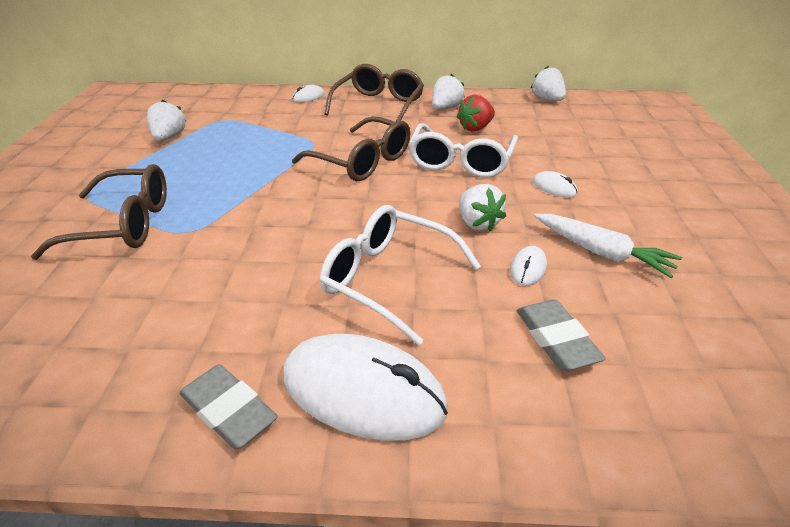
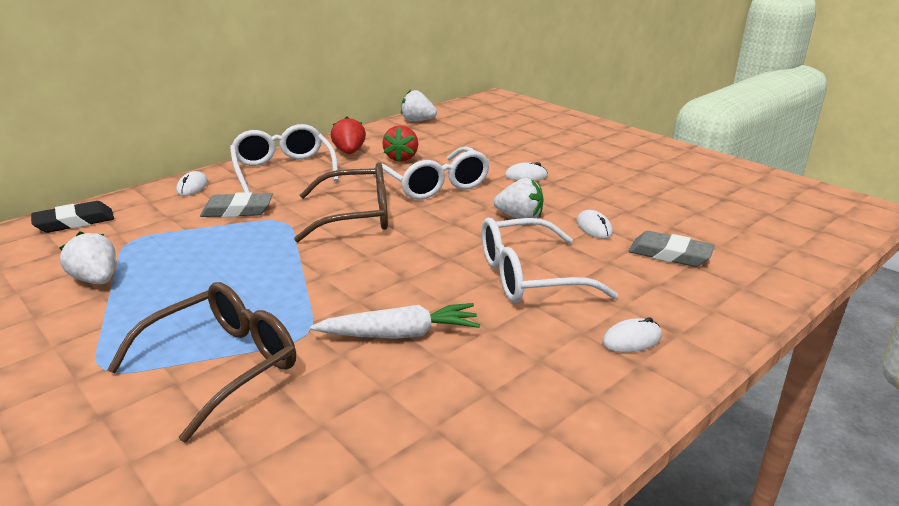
camera: 45 degrees left, 10 degrees down
(219, 96) = (74, 222): none -> black eraser
(228, 410) = (581, 403): grey eraser -> grey eraser (237, 210)
(363, 391) = (632, 339): white mouse -> white mouse, size x0.43
(378, 105) = (283, 170): brown glasses -> white glasses
(445, 108) = (349, 152): white strawberry -> red strawberry
(601, 252) = (614, 200): white carrot -> white carrot (400, 334)

